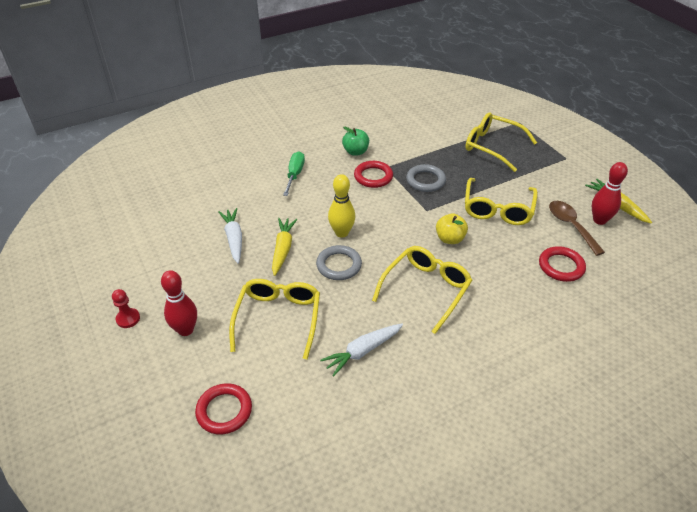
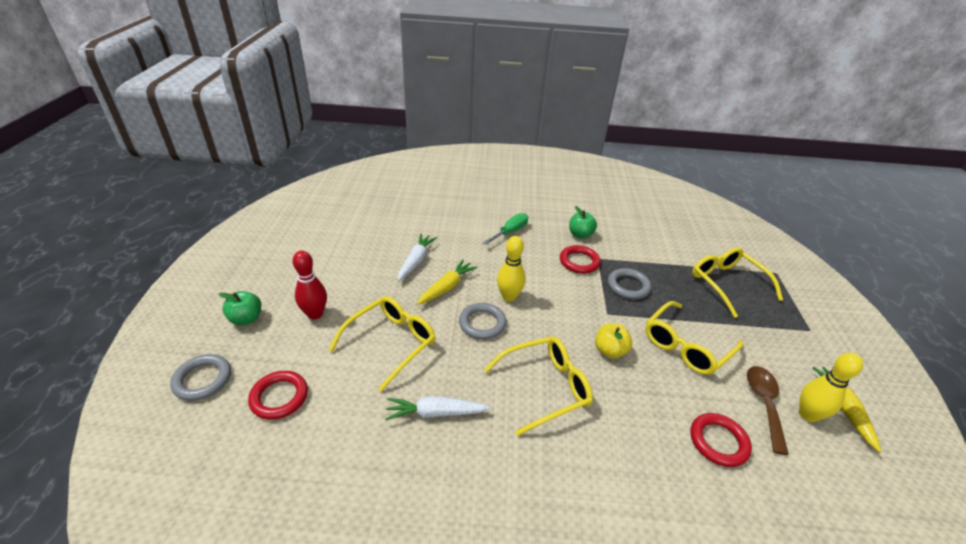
camera: 30 degrees right, 5 degrees down
(122, 367) = (246, 319): none -> green apple
(128, 319) = (285, 284): red pawn -> none
(137, 437) = (202, 380): none -> grey ring
(599, 220) = (807, 415): red bowling pin -> yellow bowling pin

